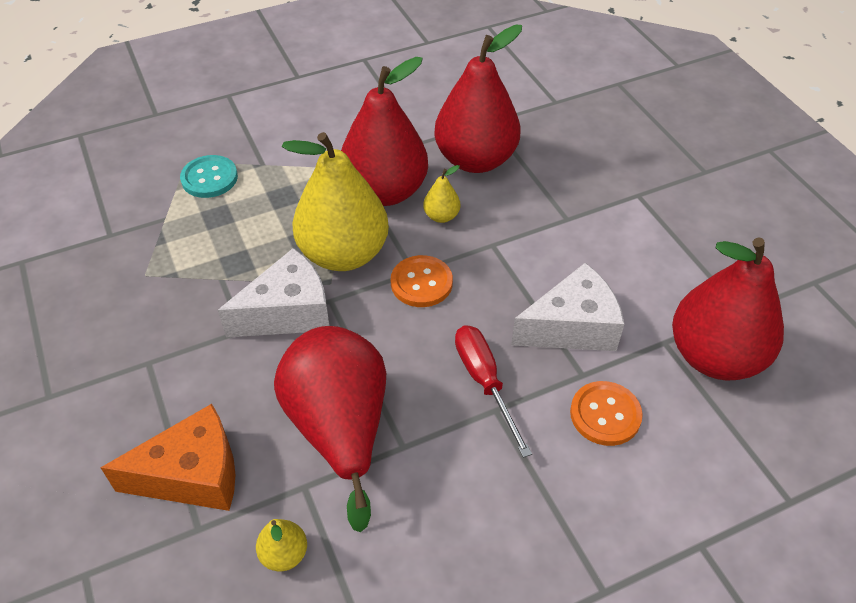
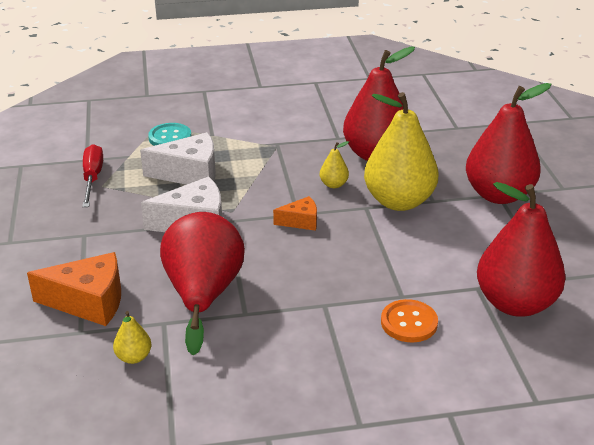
camera: 15 degrees right, 15 degrees down
(343, 254) = (249, 195): yellow pear -> yellow pear (399, 201)
(385, 191) = (296, 163): red pear -> red pear (498, 195)
(421, 283) = (300, 221): orange button -> orange cheese
(485, 382) = (323, 287): red screwdriver -> red screwdriver (92, 178)
(572, 327) = (406, 266): white cheese -> white cheese (190, 174)

